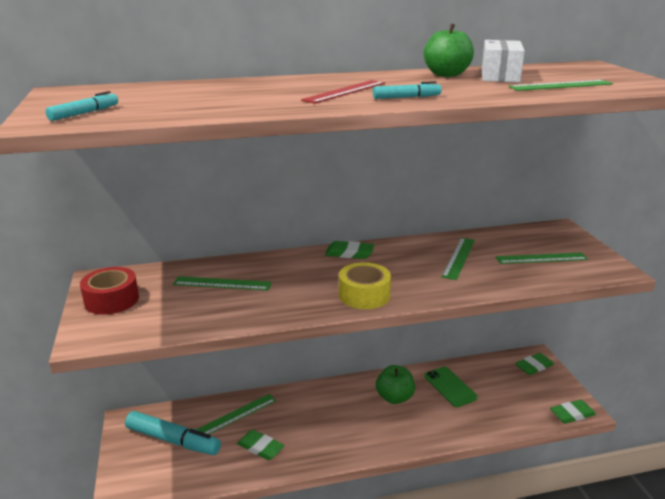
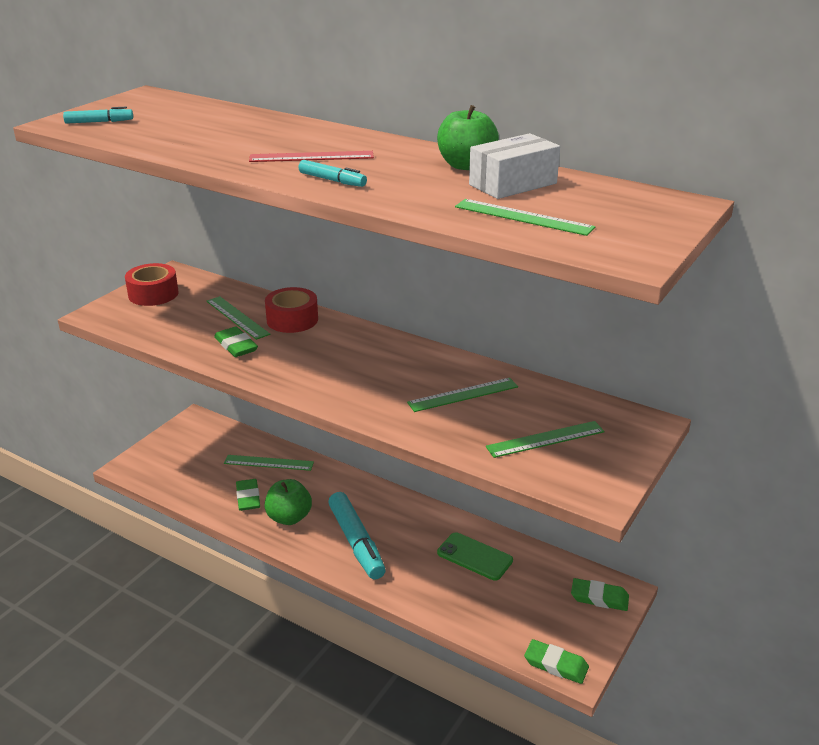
camera: 45 degrees right, 5 degrees up
(173, 440) = (203, 452): turquoise marker -> turquoise marker (356, 542)
(267, 266) = (292, 320): none -> red tape
(349, 253) = (376, 341): green eraser -> green eraser (236, 346)
(364, 295) = (313, 382): yellow tape -> none
(394, 397) = (408, 531): green apple -> green apple (289, 517)
(450, 387) = (474, 556): green phone -> green phone turned 75 degrees counterclockwise
(541, 258) = (545, 439): green ruler -> green ruler turned 60 degrees counterclockwise

